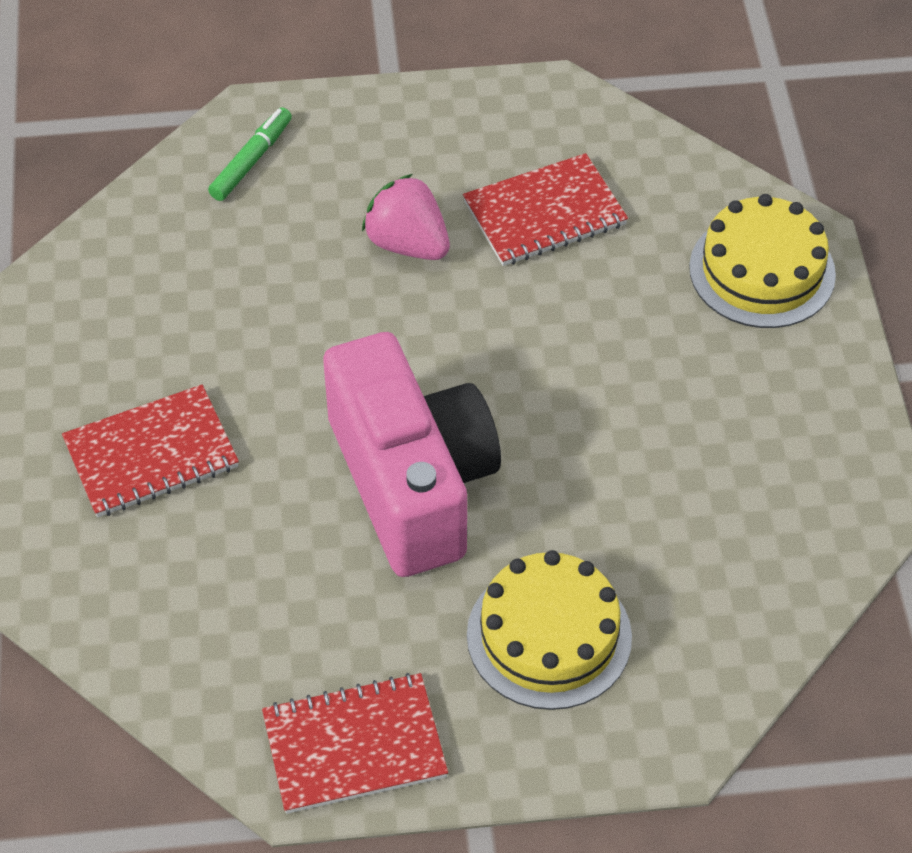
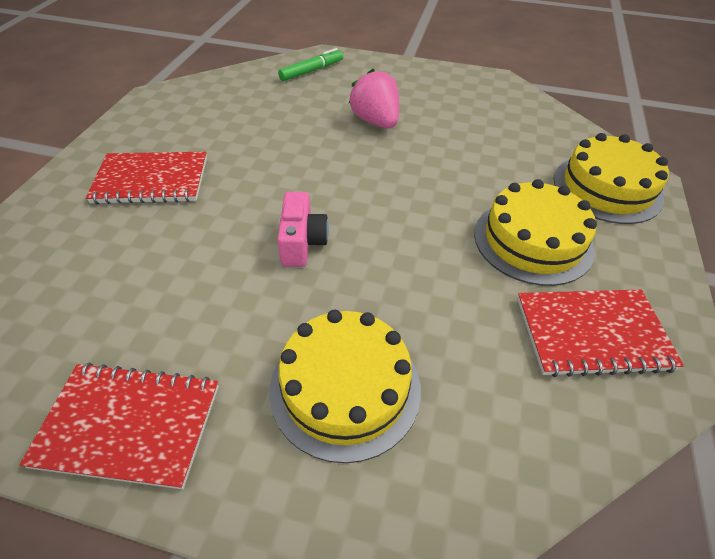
camera: 20 degrees right, 5 degrees down
(412, 482) = (302, 242): pink camera -> pink camera, size x0.43
(544, 213) = (467, 127): red notebook -> red notebook (592, 334)
(689, 387) = (533, 241): none -> yellow cake

